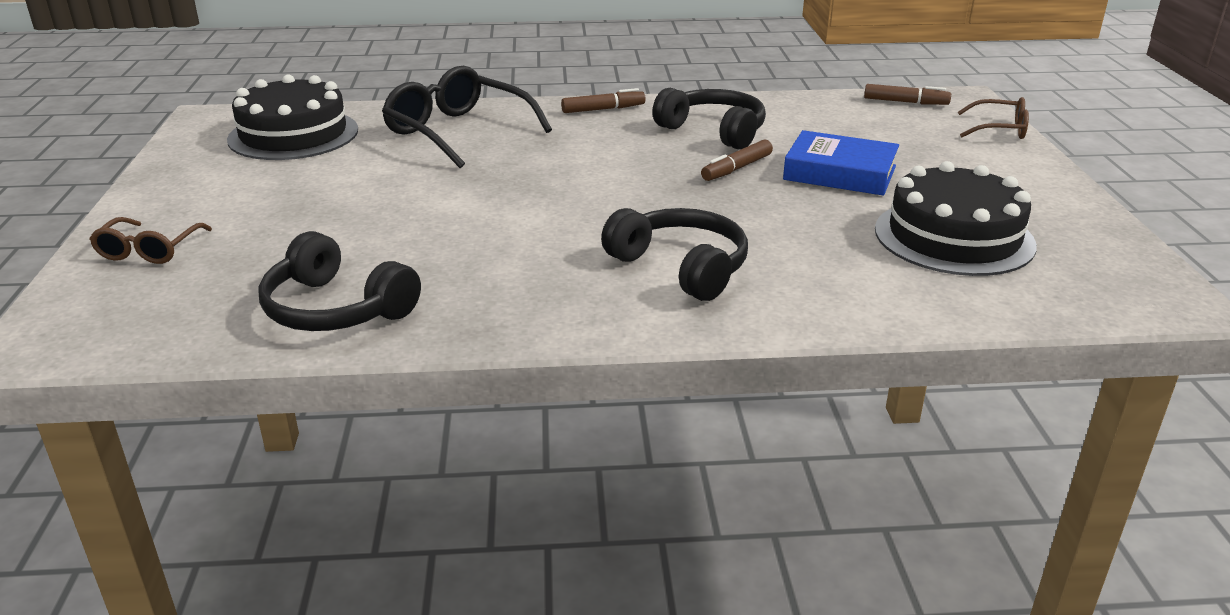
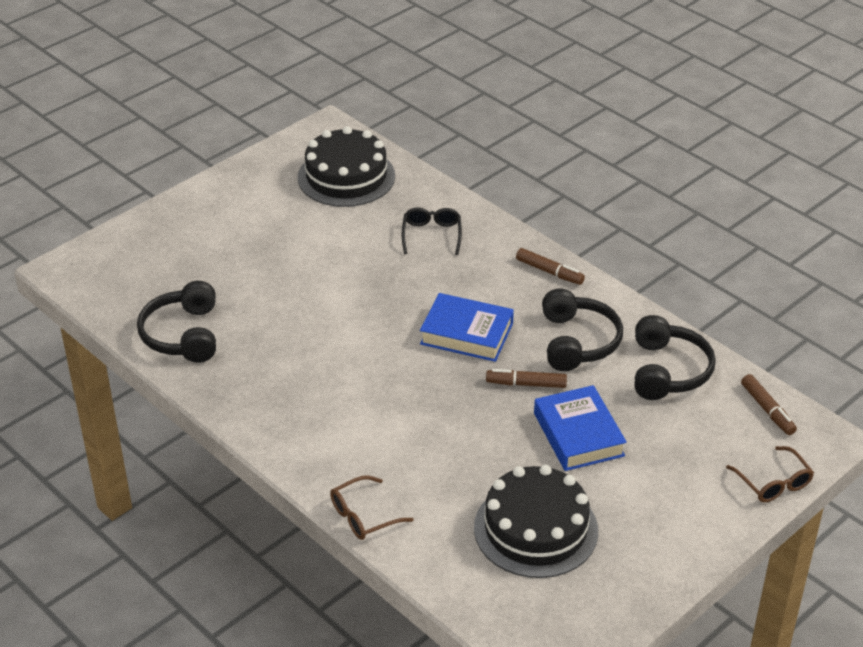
camera: 50 degrees right, 10 degrees up
(149, 250) = (167, 234): brown glasses -> brown glasses (363, 516)
(458, 132) = (431, 235): black glasses -> black glasses, size x0.54
(623, 167) = (466, 334): none -> blue book
(681, 267) = (359, 430): black headphones -> black headphones (668, 371)

